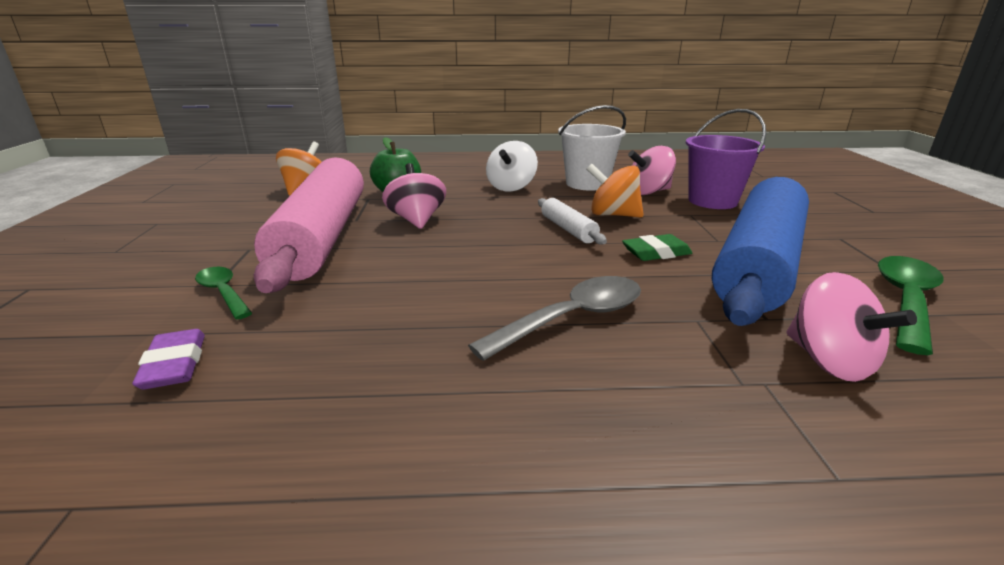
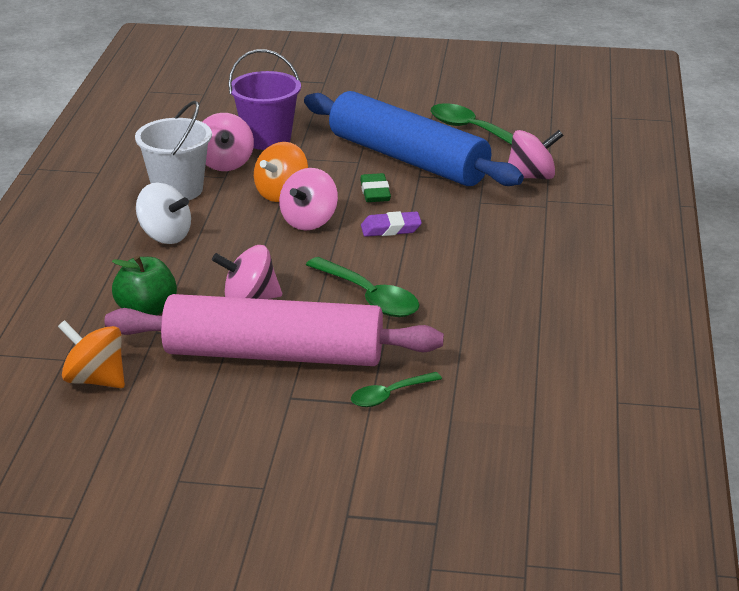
camera: 80 degrees left, 5 degrees up
(175, 365) = (497, 397): purple eraser -> purple eraser (391, 229)
(425, 268) = (369, 297): none -> green spoon
(568, 229) = (309, 221): white rolling pin -> pink spinning top
(572, 318) = (468, 243): grey spoon -> none

